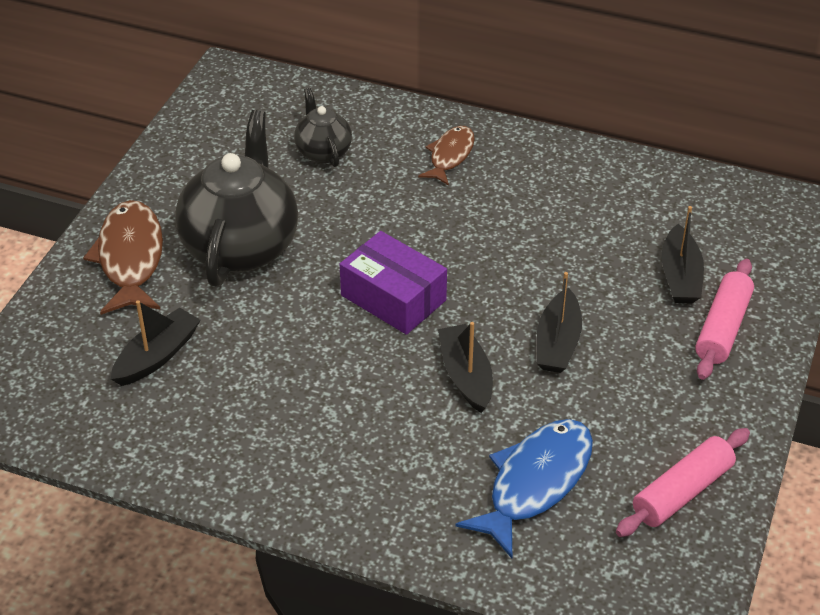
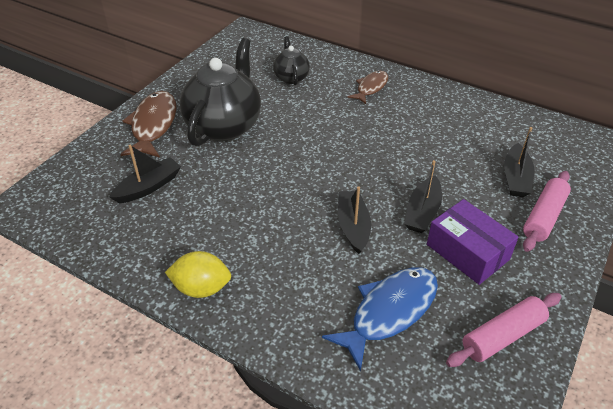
camera: 10 degrees right, 0 degrees up
(278, 487) = (201, 288): none -> yellow lemon
(393, 298) = (314, 169): purple box -> purple box (467, 252)

